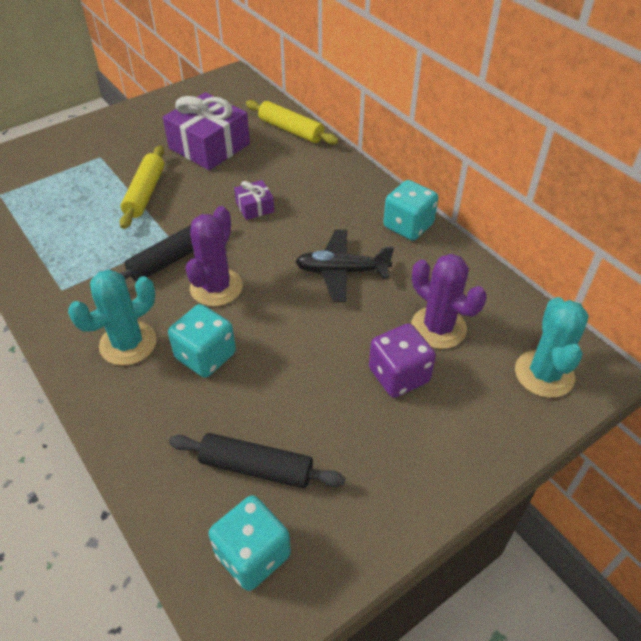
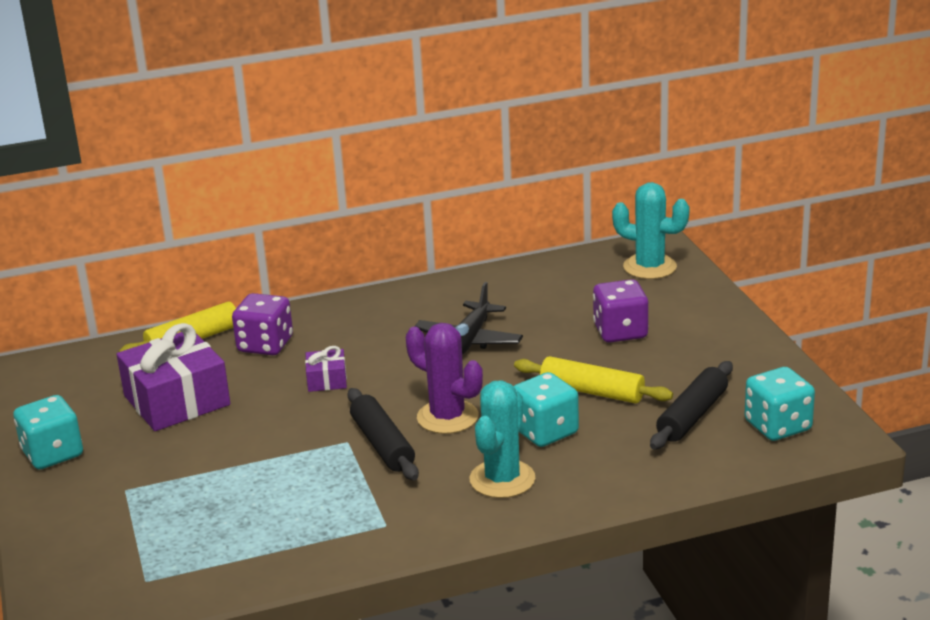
camera: 70 degrees left, 20 degrees down
(128, 343) = (502, 479): turquoise cactus -> turquoise cactus turned 45 degrees clockwise
(145, 193) = (240, 455): yellow rolling pin -> yellow rolling pin (592, 391)
(295, 164) = (265, 345): none -> purple dice
(408, 226) = (424, 294): turquoise dice -> turquoise dice (53, 454)
(438, 328) = (573, 303): purple cactus -> none

